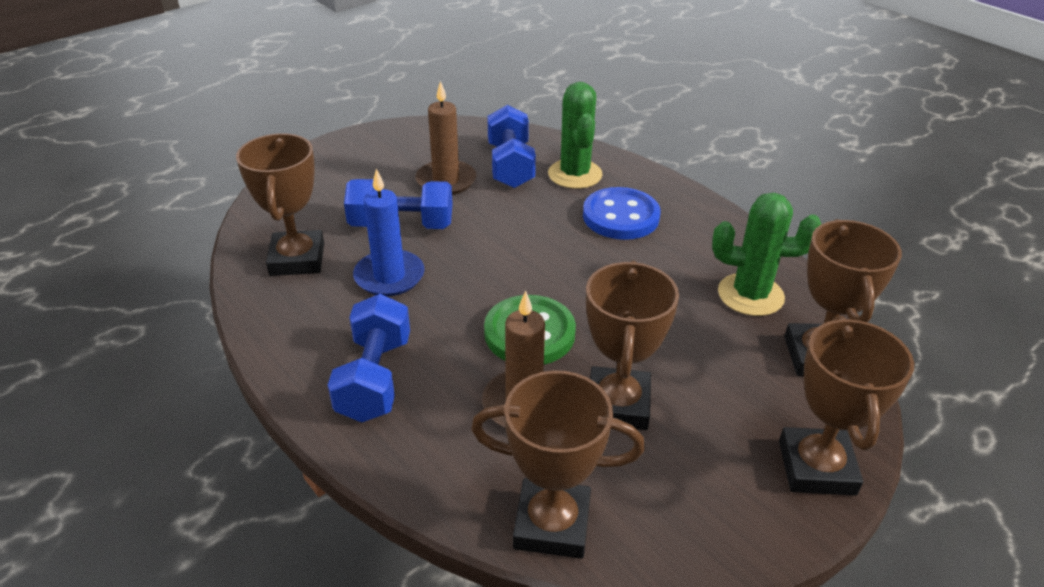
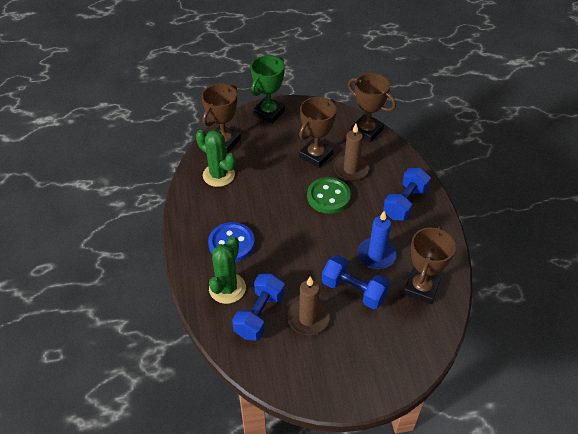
camera: 150 degrees left, 10 degrees up
(816, 467) = (269, 113): brown trophy -> green trophy

